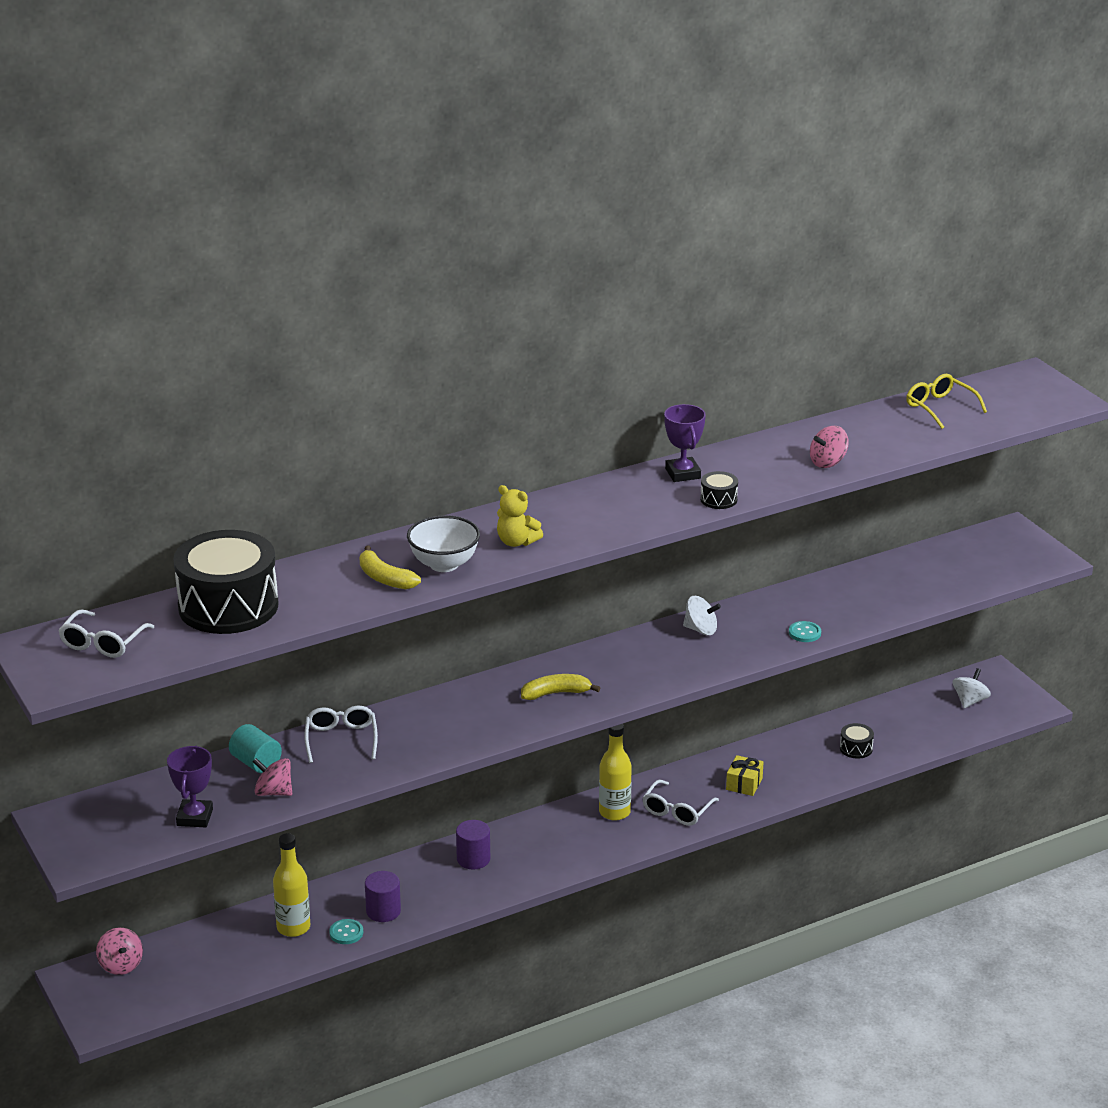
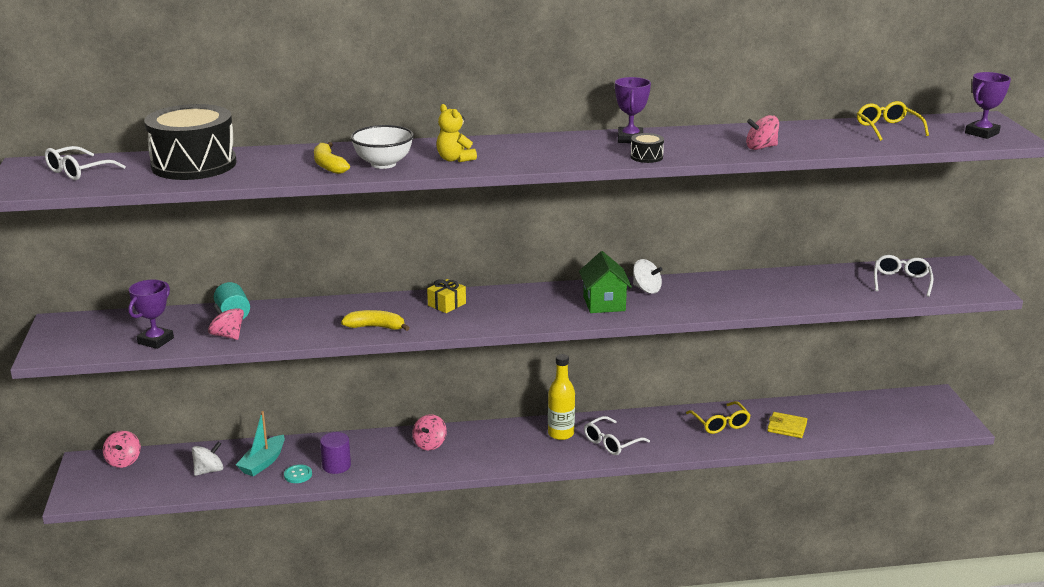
camera: 20 degrees right, 5 degrees down
(293, 927) = (263, 463): yellow bottle -> turquoise boat
(341, 739) = (308, 311): white glasses -> white glasses (901, 281)
(473, 859) = (430, 444): purple cylinder -> pink spinning top
(555, 693) = (497, 310): yellow banana -> yellow banana (375, 327)
(666, 659) = (604, 303): none -> green house
(744, 784) = (678, 434): yellow gift -> yellow gift (446, 304)
(783, 760) = (720, 424): none -> yellow glasses
(804, 633) = (733, 305): turquoise button -> none
(856, 748) = (787, 427): black drum -> yellow wallet
(970, 701) = (904, 411): white spinning top -> white spinning top (209, 470)
(1036, 398) = (982, 133): none -> purple trophy

